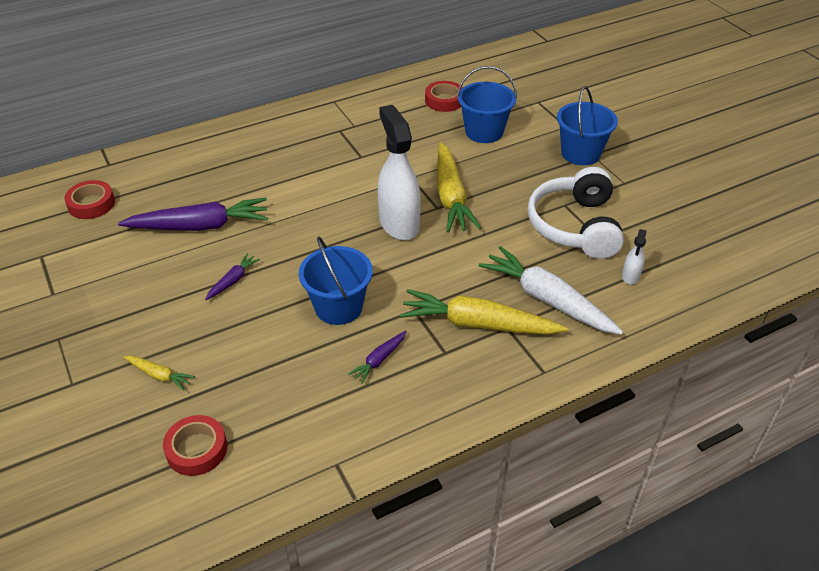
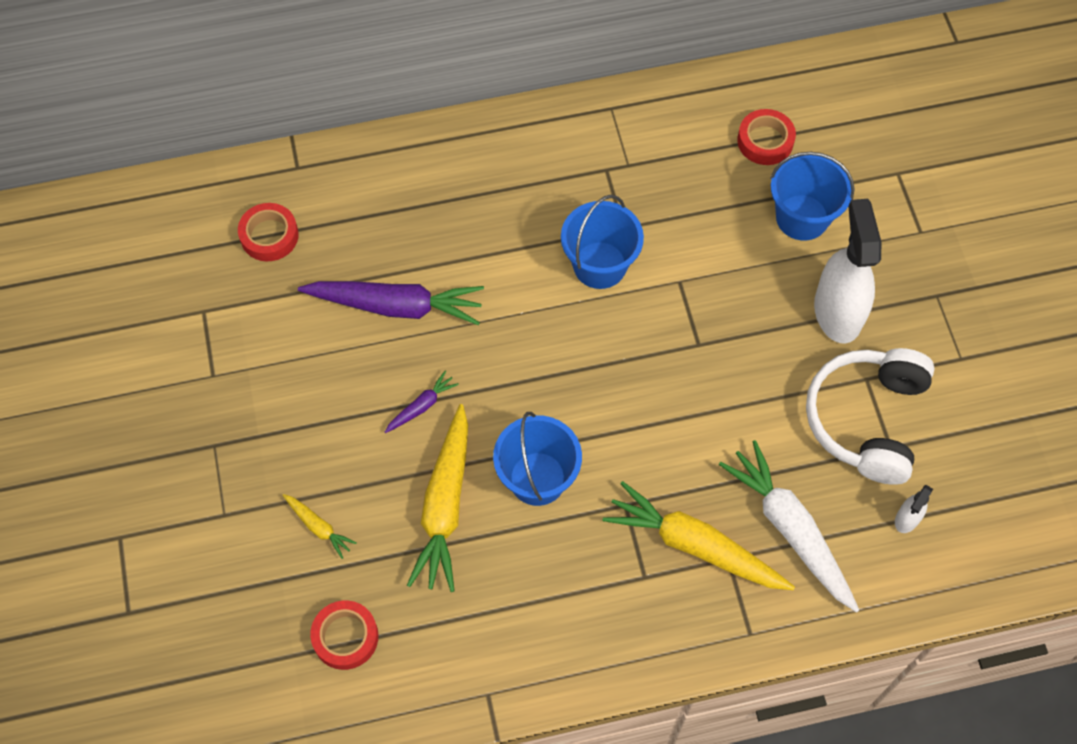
camera: 15 degrees right, 20 degrees up
(379, 360) = (566, 568): purple carrot -> none
(399, 223) = (642, 360): white spray bottle -> white spray bottle (837, 312)
(451, 196) = (722, 329): yellow carrot -> yellow carrot (445, 505)
(580, 153) = (922, 290): blue bucket -> blue bucket (600, 265)

